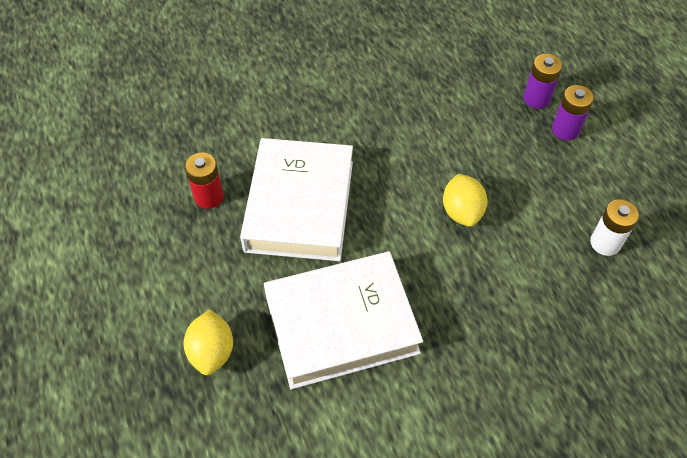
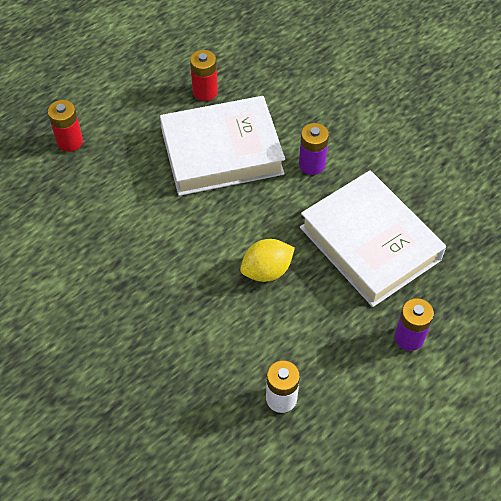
camera: 70 degrees right, 0 degrees up
(212, 351) = (70, 141): yellow lemon -> red battery
(341, 324) = (120, 214): white book -> white book (370, 243)
(536, 99) = (438, 303): purple battery -> purple battery (312, 164)

